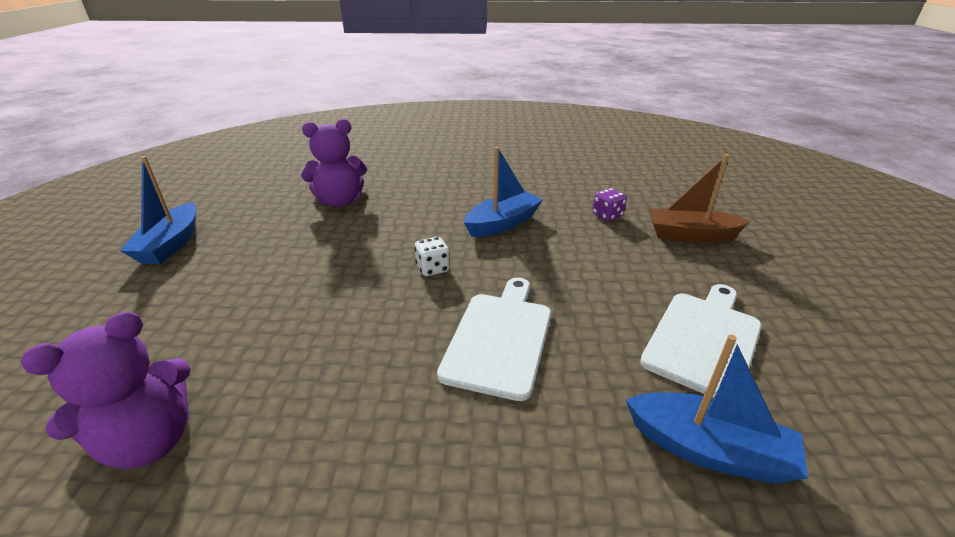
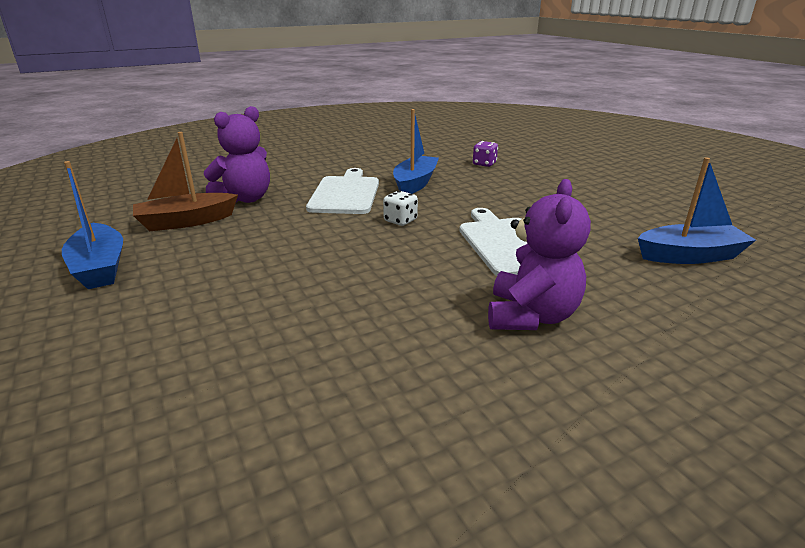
camera: 30 degrees left, 5 degrees down
(150, 441) = (322, 386): purple teddy bear -> purple teddy bear (531, 316)
(690, 235) = (551, 164): brown boat -> brown boat (186, 222)
(703, 339) = (625, 211): white cutting board -> white cutting board (345, 193)

